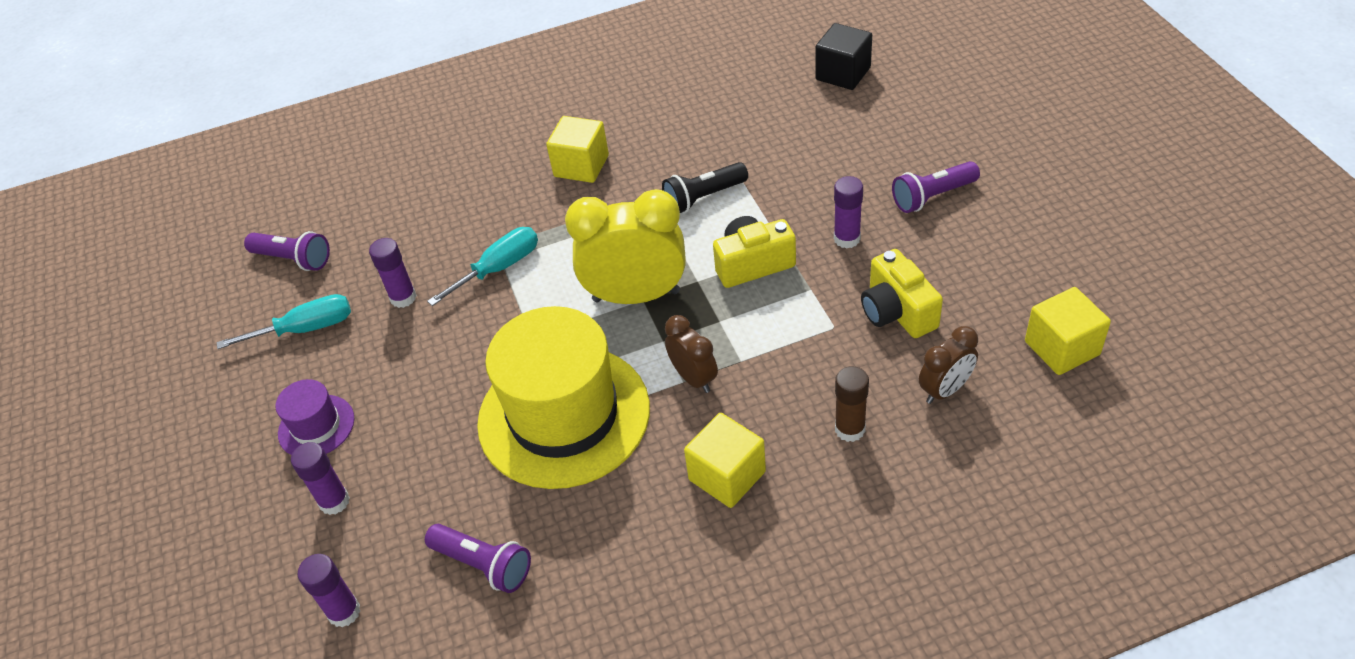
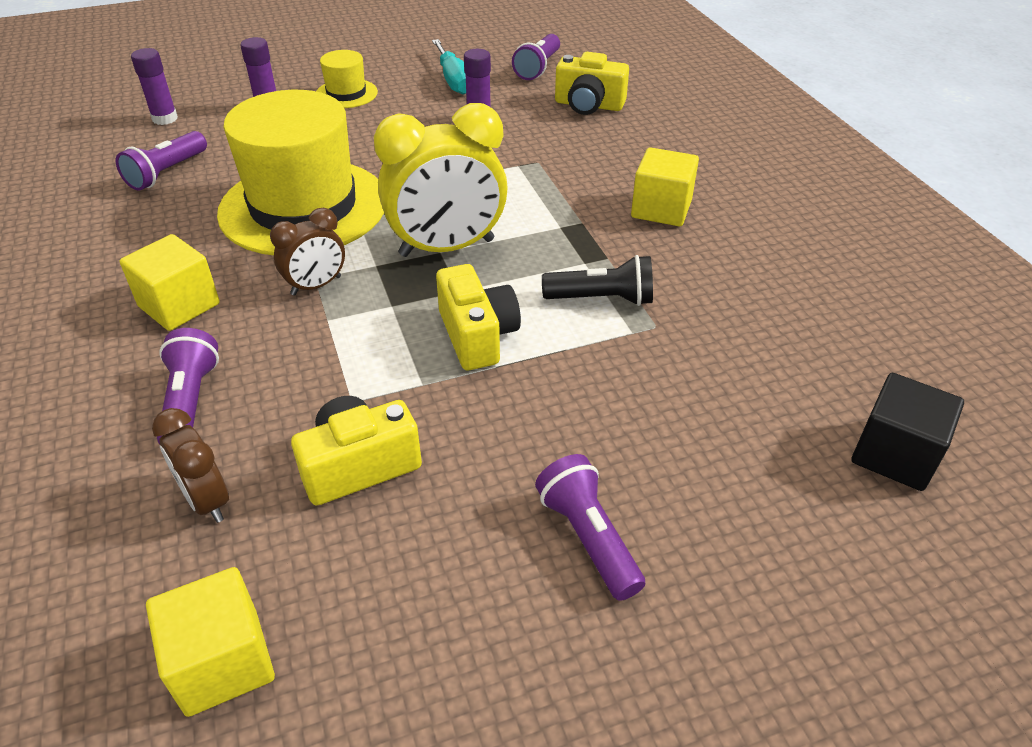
camera: 85 degrees right, 5 degrees down
(316, 426) = (346, 94): purple hat -> yellow hat
(389, 216) = (588, 105): none -> yellow camera
(499, 268) = (506, 165): turquoise screwdriver -> none
(636, 296) = (447, 248): yellow clock -> yellow clock turned 75 degrees clockwise
(704, 197) = (601, 299): black flashlight -> black flashlight turned 120 degrees clockwise
(847, 239) = (508, 426): purple glue stick -> none
(850, 429) = (190, 402): brown glue stick -> purple flashlight

